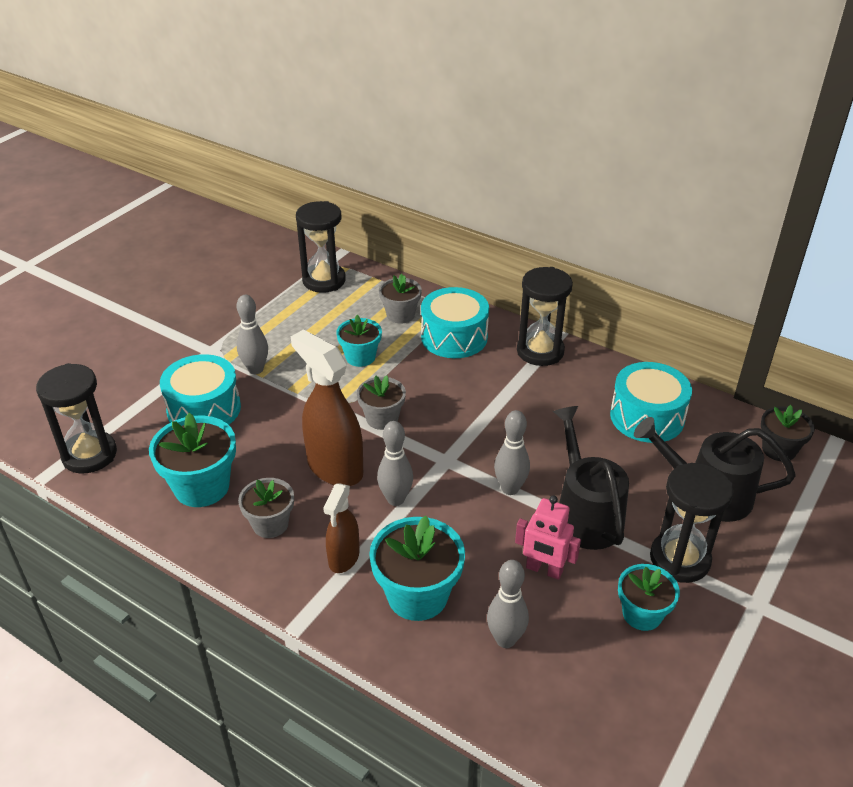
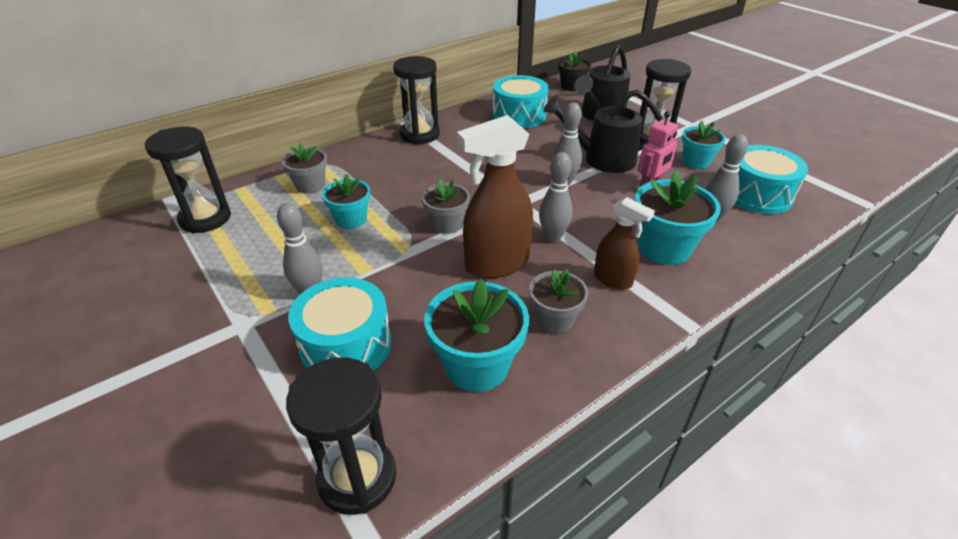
camera: 70 degrees left, 0 degrees up
(454, 337) = (368, 166): turquoise drum -> turquoise drum (757, 194)

